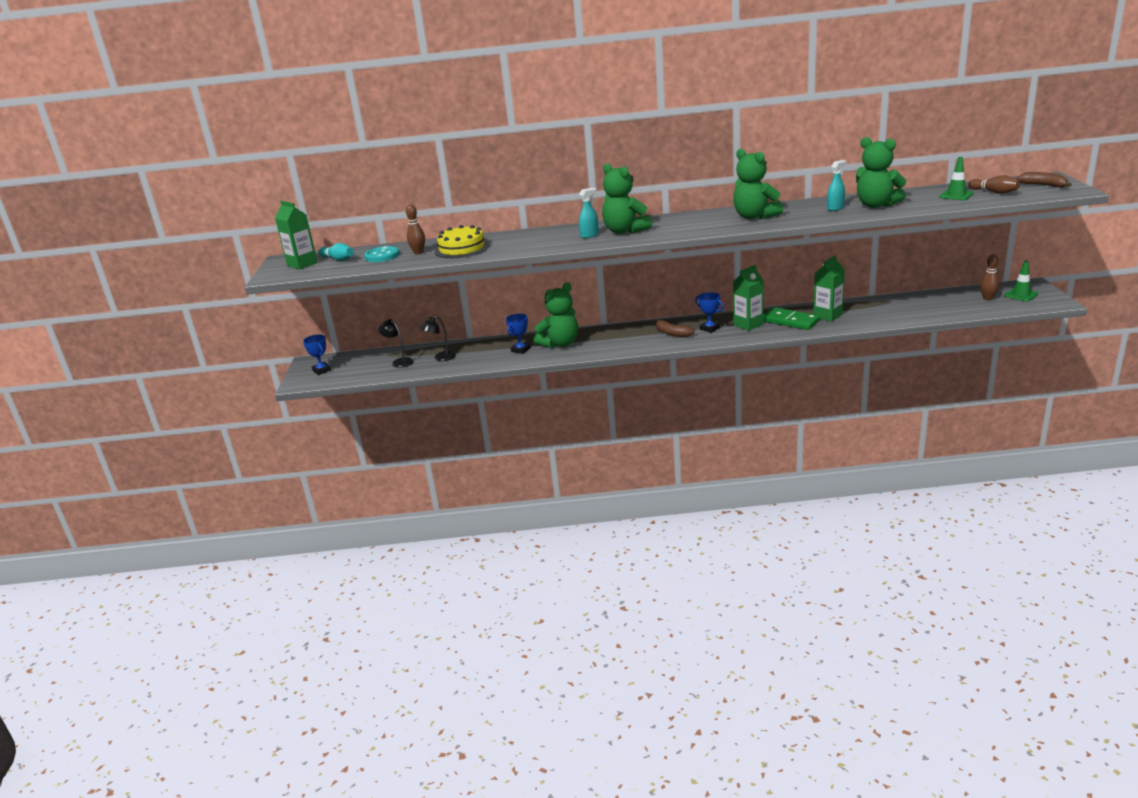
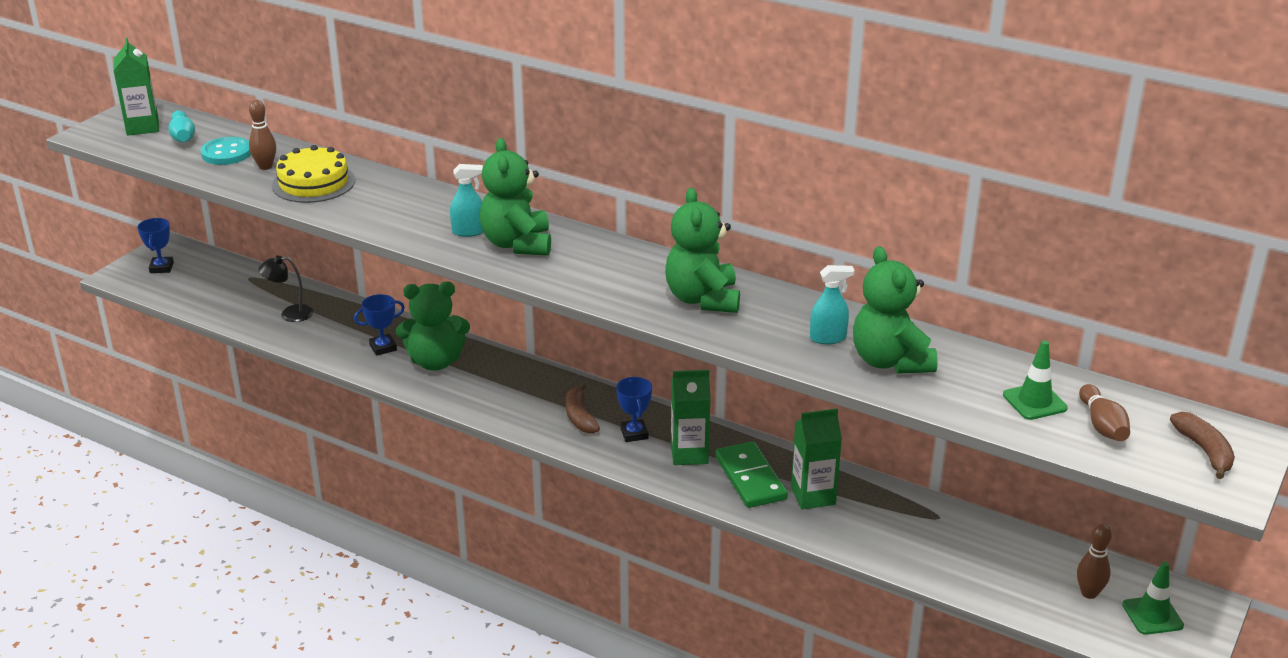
camera: 30 degrees right, 5 degrees up
(399, 362) = (245, 296): black lamp -> none

